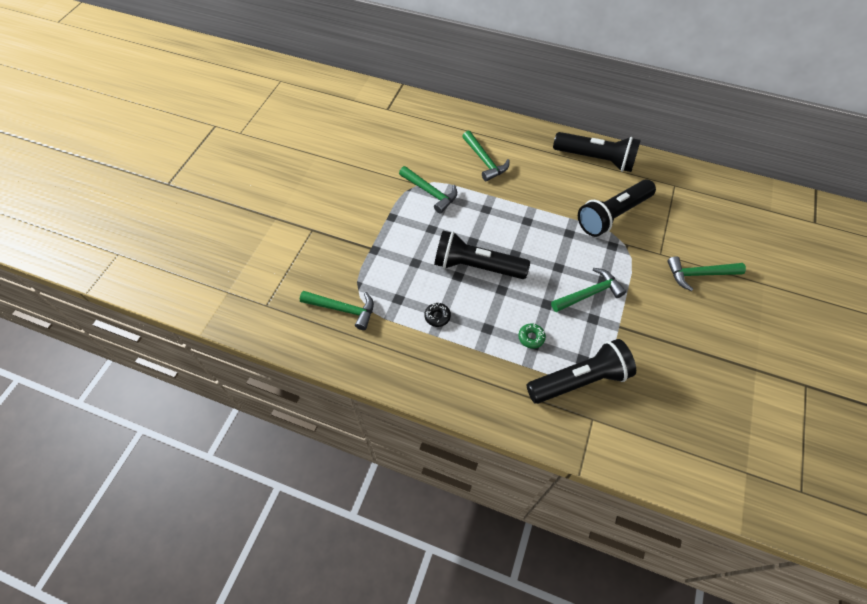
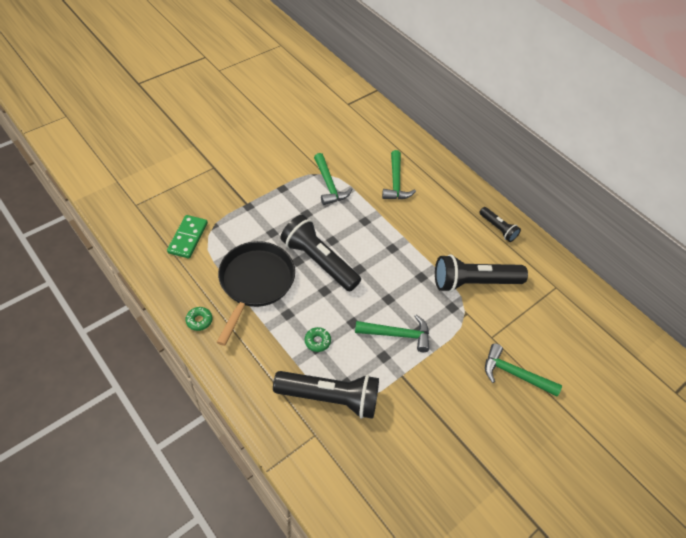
camera: 25 degrees right, 5 degrees down
(343, 309) = (188, 238): green hammer -> green domino
(416, 379) = (199, 320): none -> green donut
(437, 316) = (255, 283): black donut -> black pan
(595, 159) = (498, 228): black flashlight -> black flashlight, size x0.53

